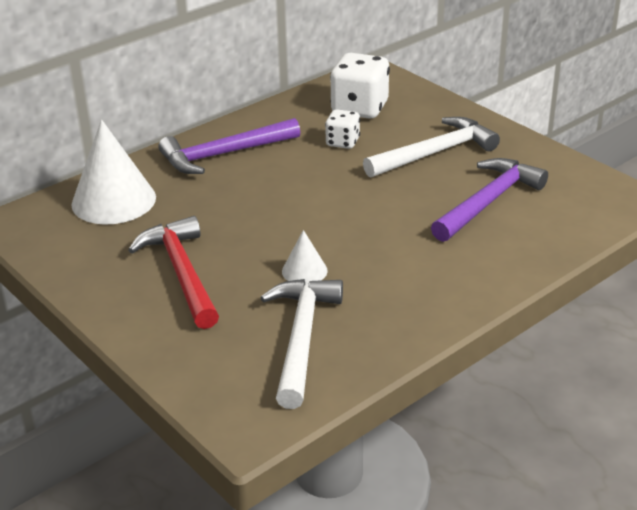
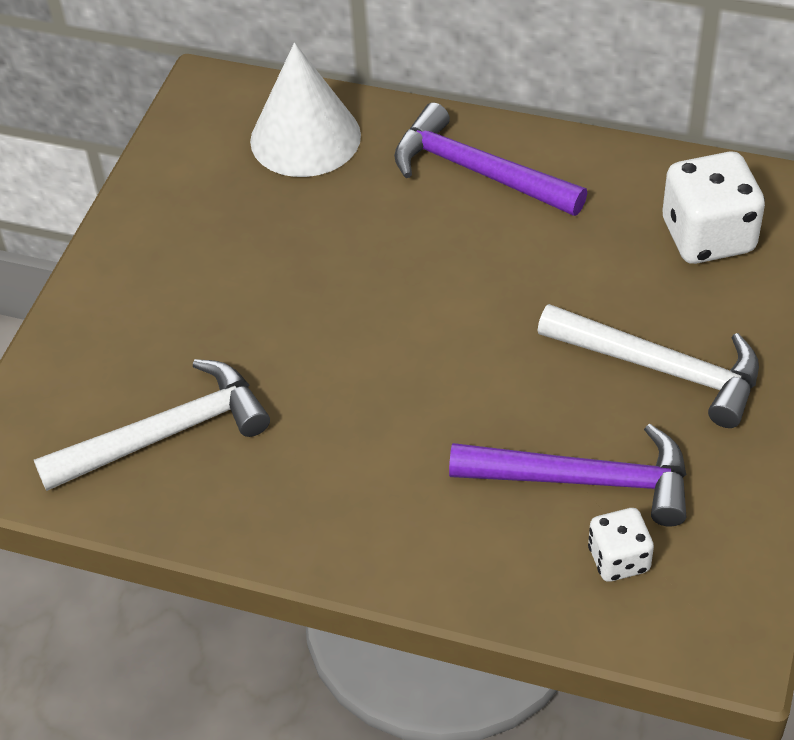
camera: 60 degrees right, 15 degrees up
(182, 273) = (213, 271): red hammer -> none
(304, 271) = (292, 372): white cone -> none
(342, 142) = (604, 263): white dice -> white dice (618, 559)

